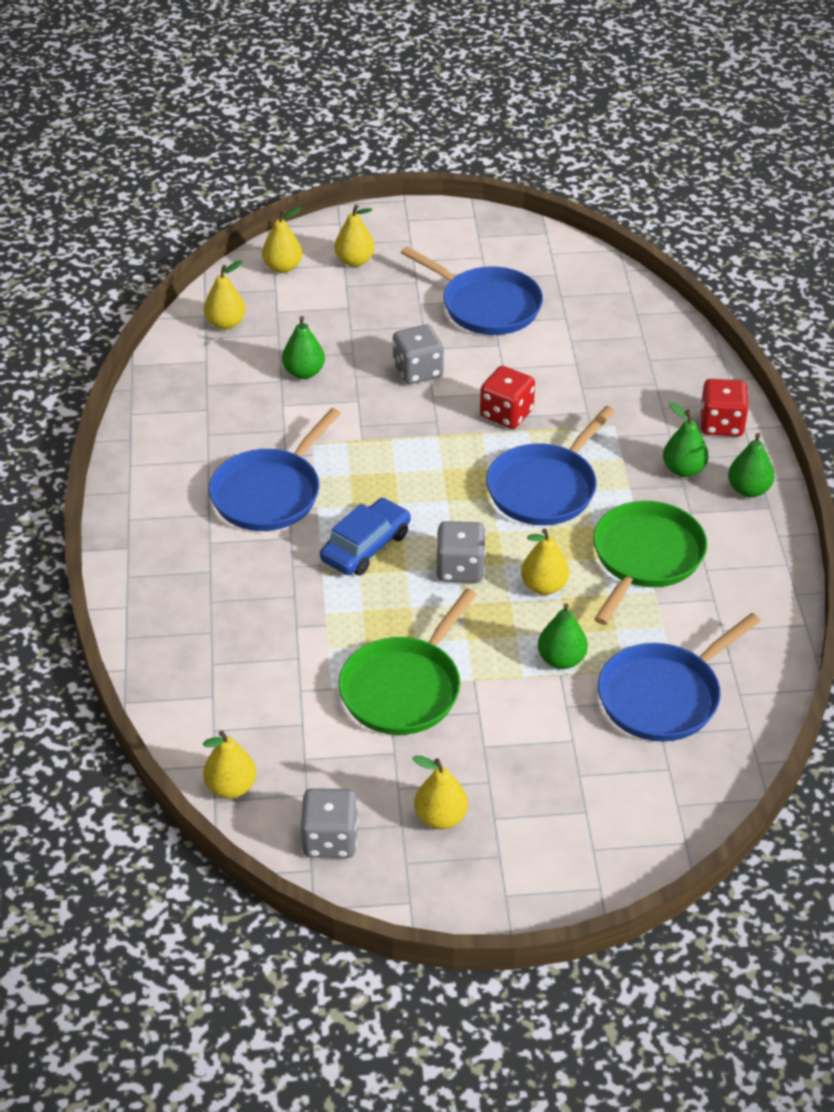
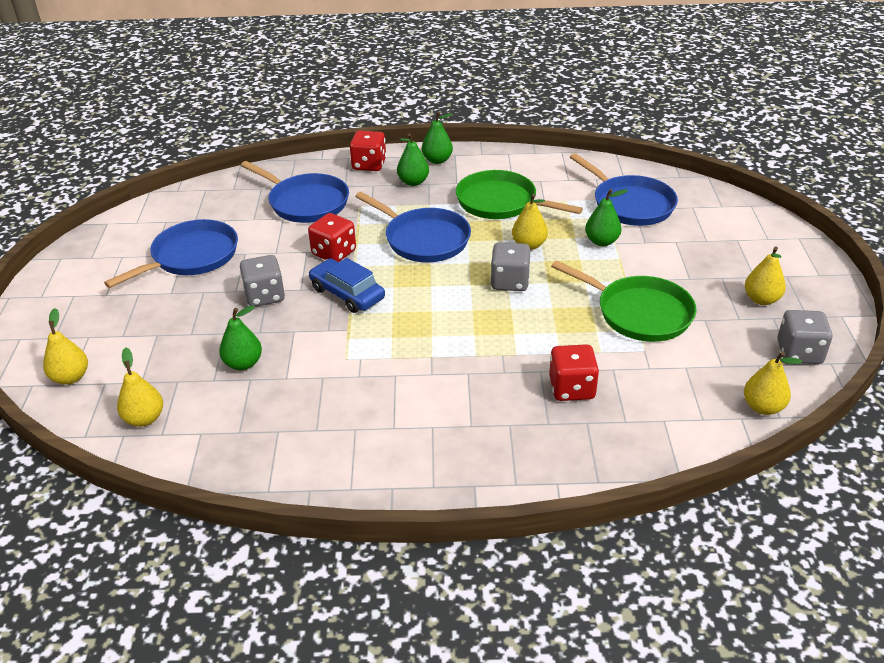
camera: 85 degrees left, 5 degrees down
(264, 621) = (572, 388): none -> red dice
(269, 493) = (409, 386): blue pan -> blue pan (306, 202)
(354, 261) = (87, 329): yellow pear -> none
(366, 547) = (482, 329): blue car -> blue car (347, 293)

